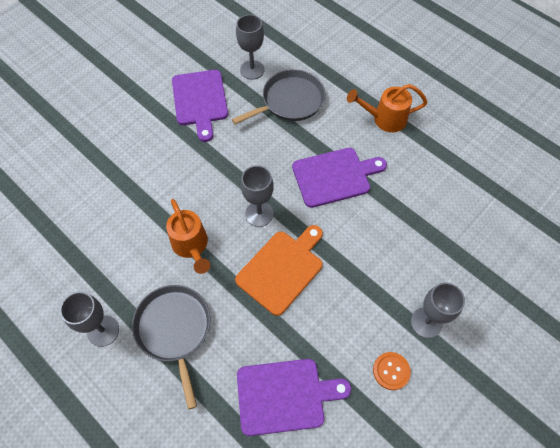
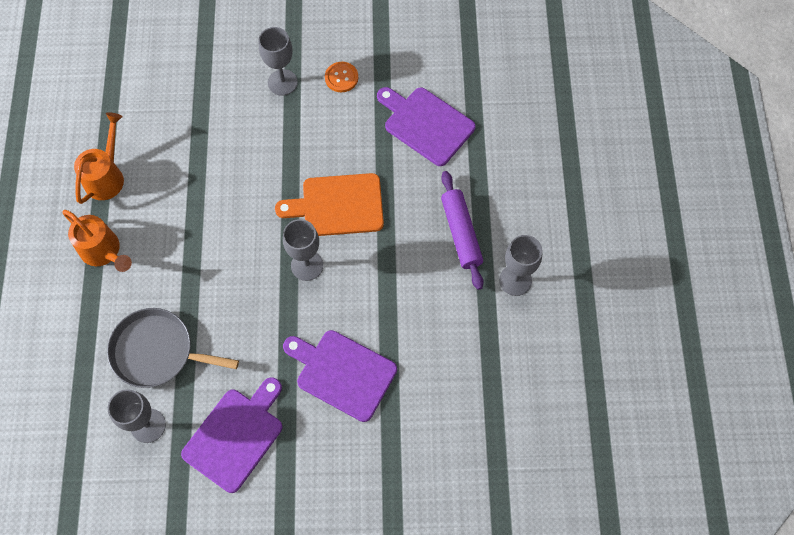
camera: 135 degrees left, 5 degrees up
(174, 330) = (461, 233): grey pan -> purple rolling pin
(191, 246) = (388, 288): orange watering can -> orange watering can (107, 176)
(334, 176) = (211, 240): purple cutting board -> purple cutting board (342, 373)

